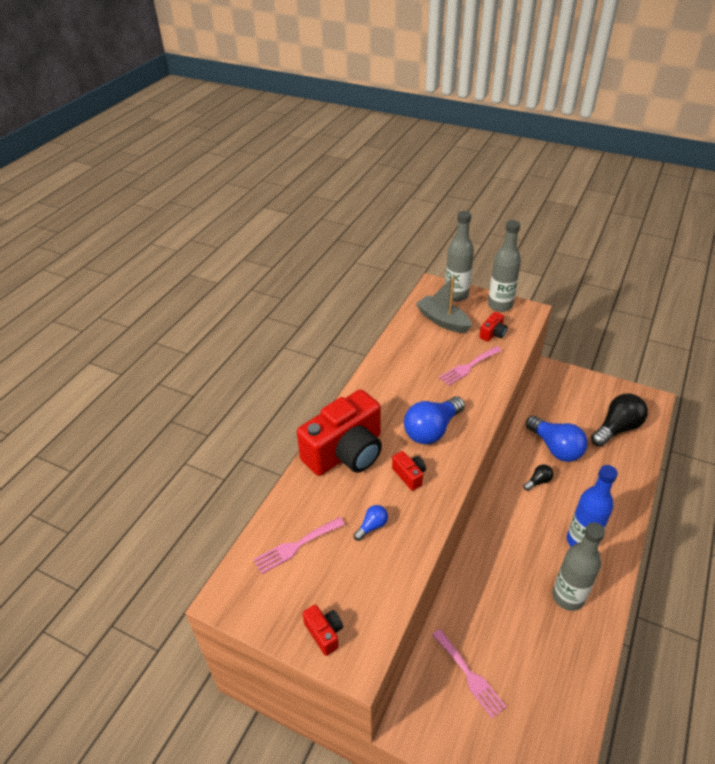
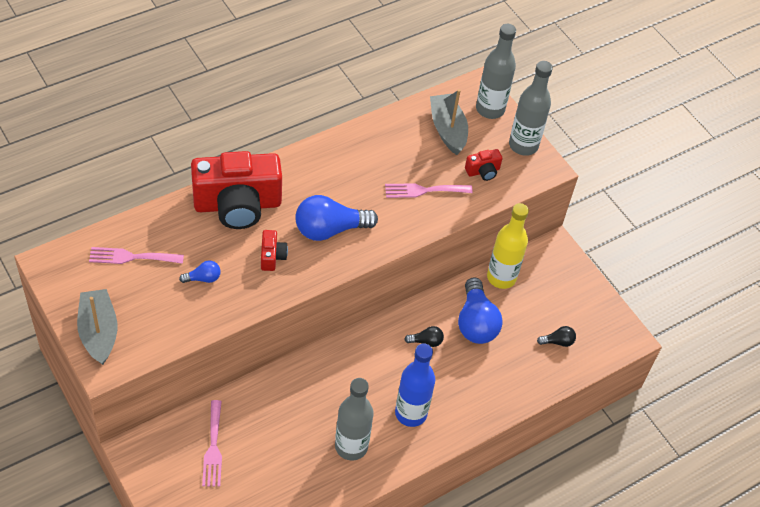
camera: 25 degrees right, 10 degrees up
(324, 633) = (99, 332): red camera -> grey boat
(540, 408) = (501, 277): none -> yellow bottle
(617, 428) = (558, 341): black light bulb -> black light bulb, size x0.47

